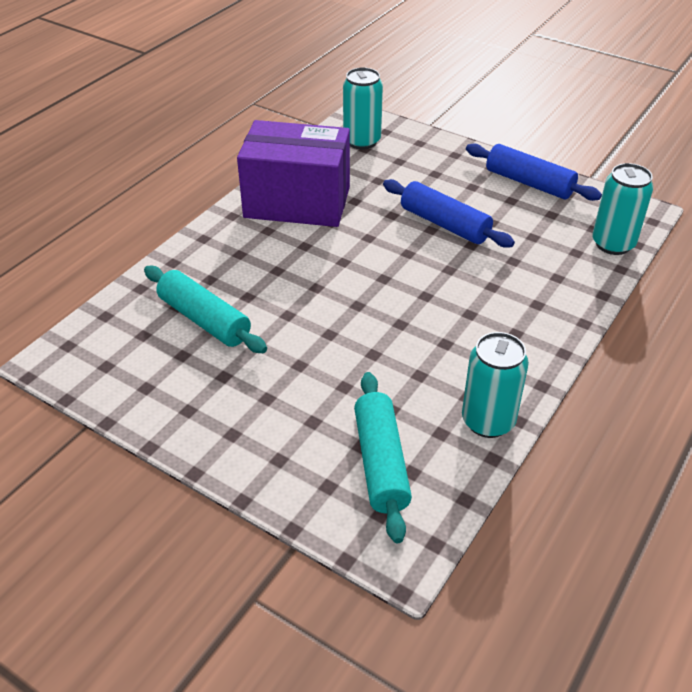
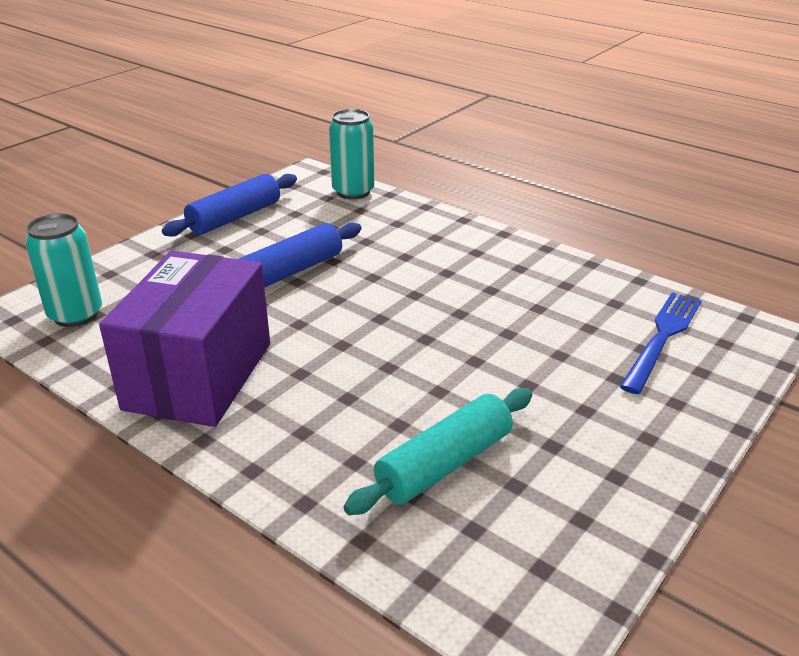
camera: 85 degrees left, 10 degrees down
(380, 463) = (662, 338): turquoise rolling pin -> blue fork
(488, 421) = (595, 277): turquoise can -> none

